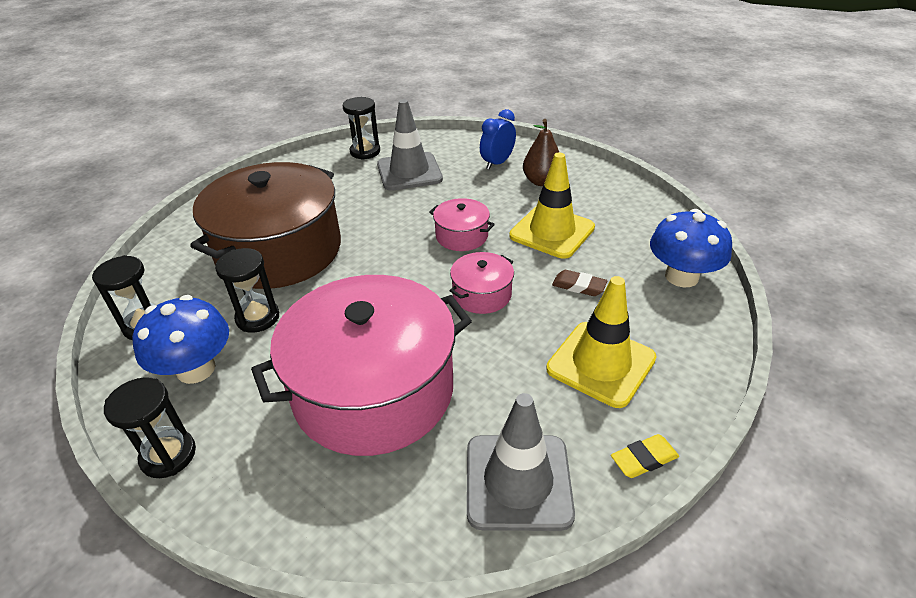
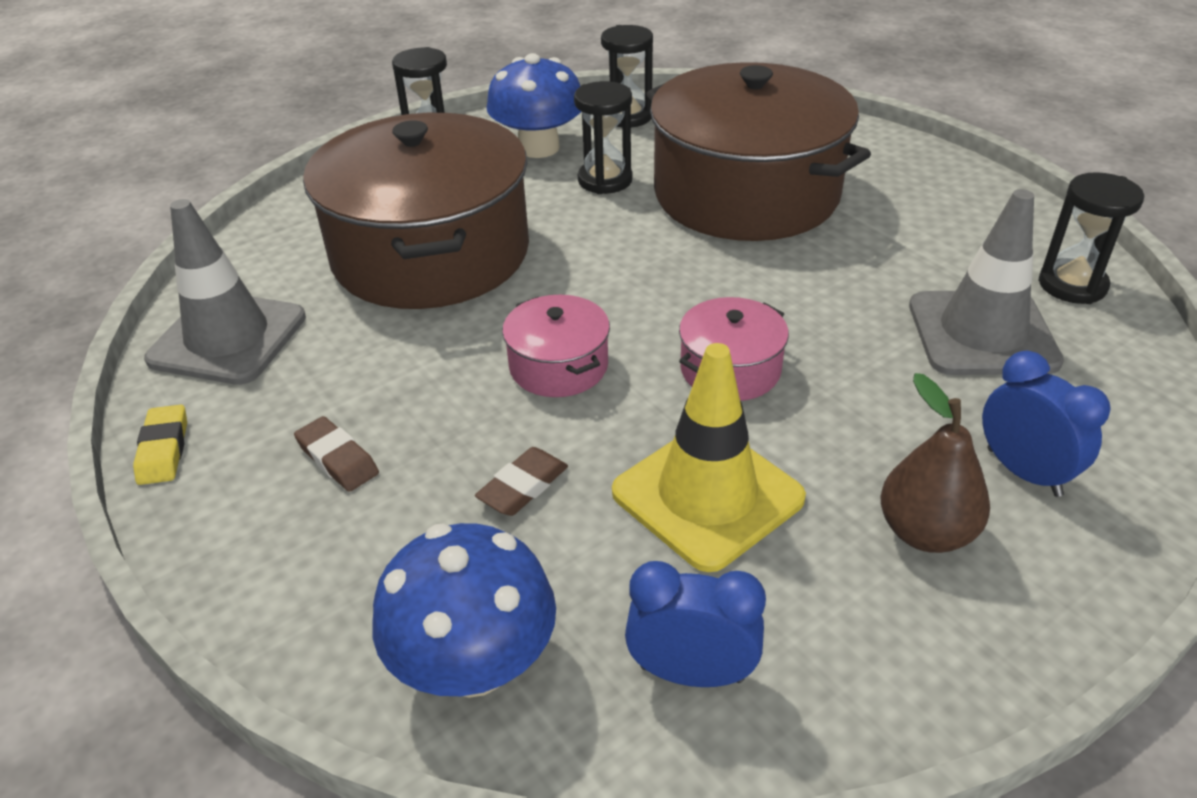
camera: 105 degrees right, 0 degrees up
(373, 390) = (430, 253): pink pot -> brown pot
(601, 363) = (337, 459): yellow traffic cone -> brown eraser
(643, 224) = (691, 673): none -> blue clock

